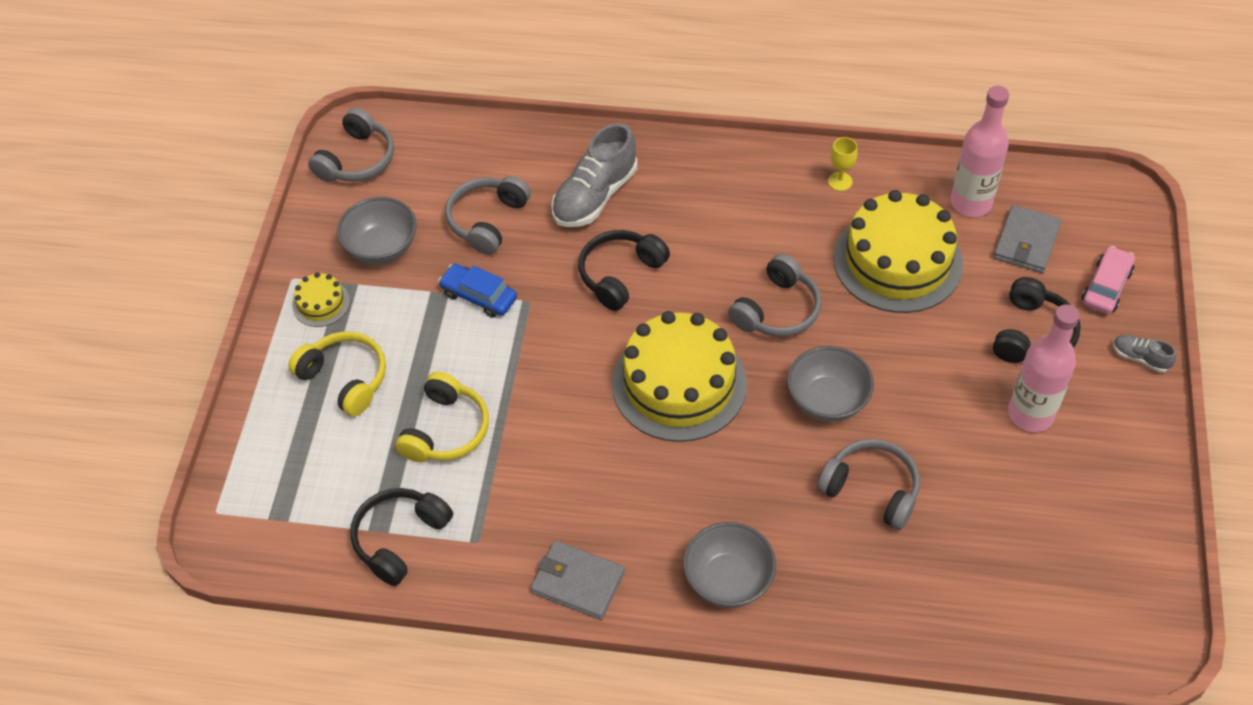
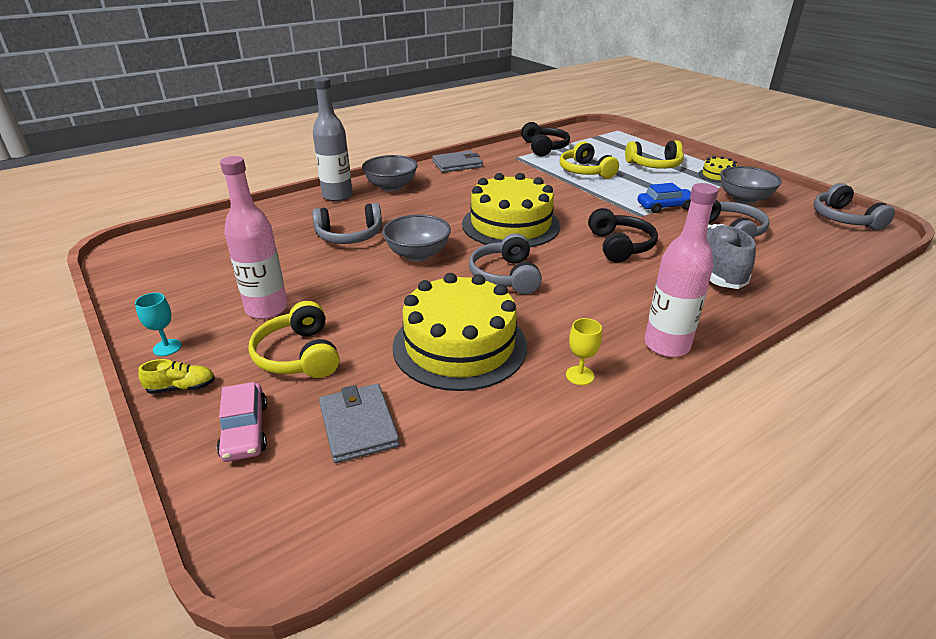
camera: 135 degrees right, 20 degrees down
(818, 607) = (337, 196): none -> grey bottle
(971, 203) = (446, 430): pink bottle -> pink bottle (666, 345)
(1031, 334) = (299, 355): black headphones -> yellow headphones
(1140, 358) = (182, 388): grey shoe -> yellow shoe
(1140, 417) = (167, 347): none -> turquoise goblet

